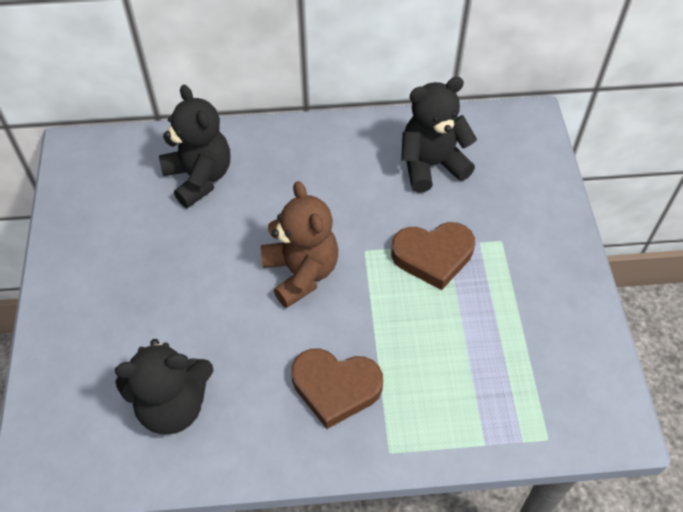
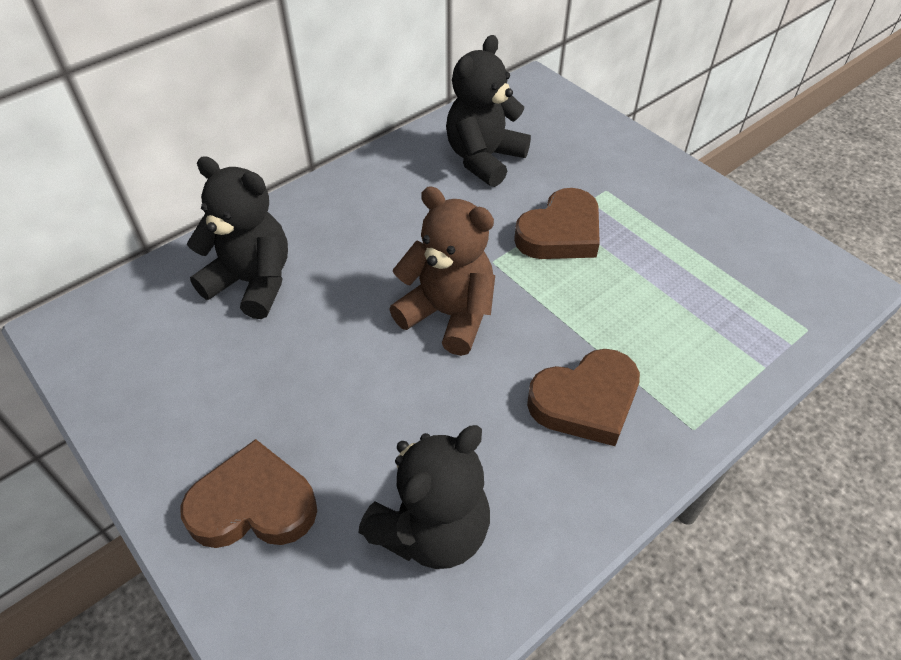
camera: 35 degrees left, 5 degrees down
(92, 325) = (253, 504): none -> brown heart

